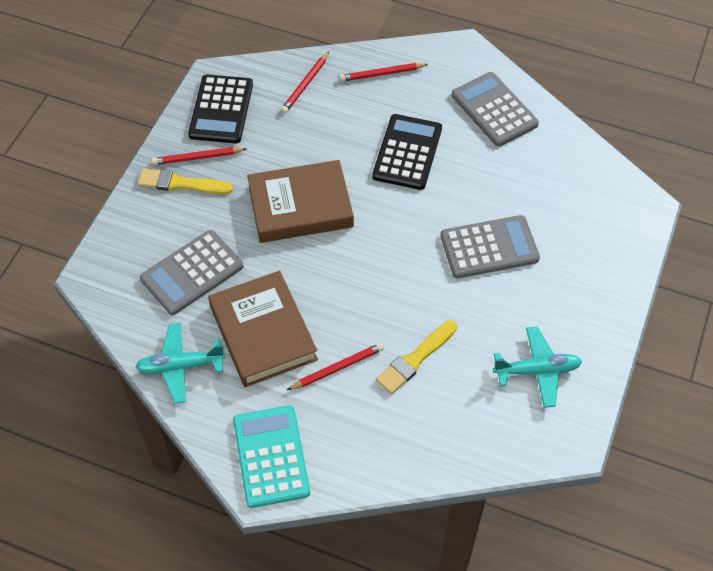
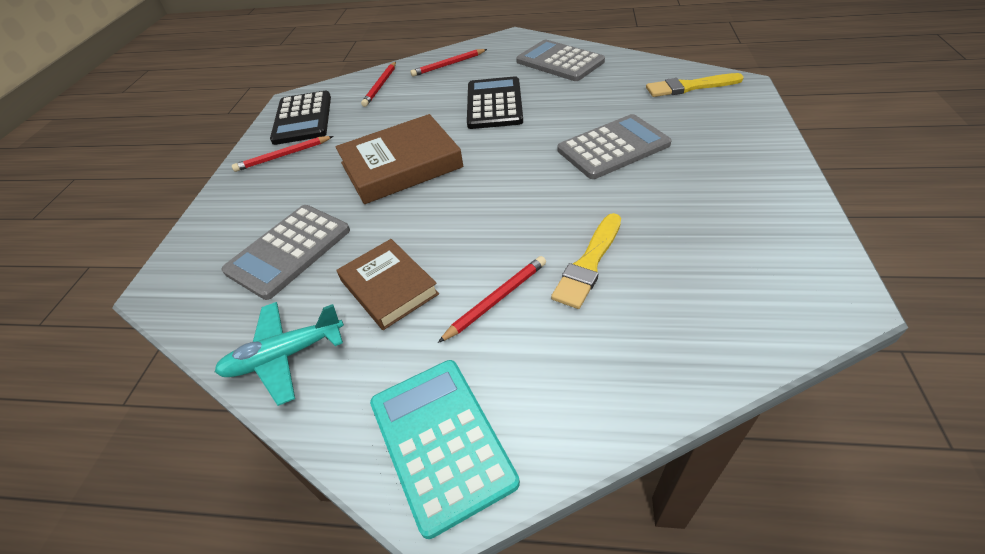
camera: 10 degrees left, 10 degrees down
(181, 183) = (267, 179): yellow brush -> yellow brush (689, 87)
(263, 332) = (389, 287): brown book -> brown book, size x0.65
(537, 371) = (739, 235): turquoise plane -> none

